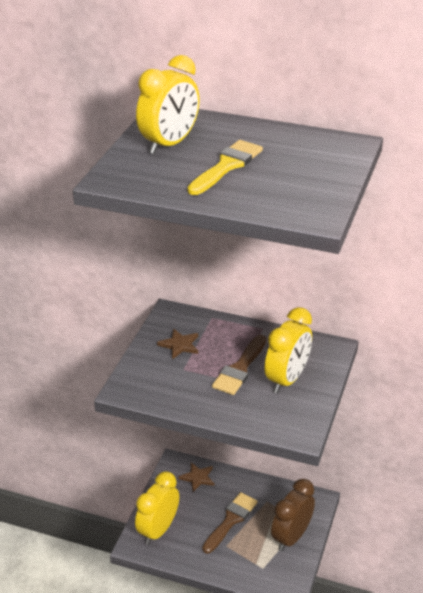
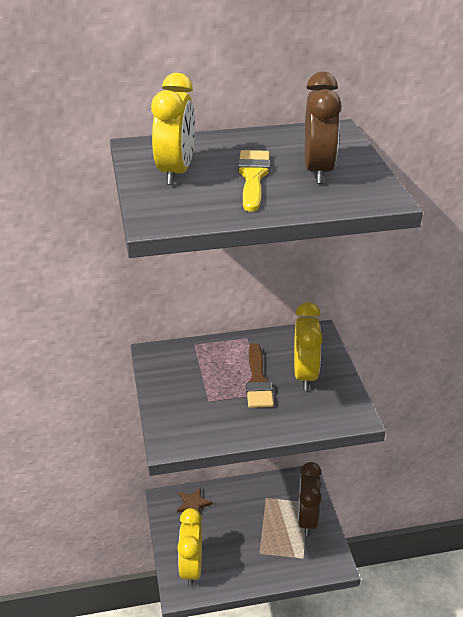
camera: 30 degrees left, 0 degrees up
(179, 345) = (186, 380): brown star -> none
(231, 520) = (248, 528): brown brush -> none
(289, 176) = (318, 171): none -> brown clock

